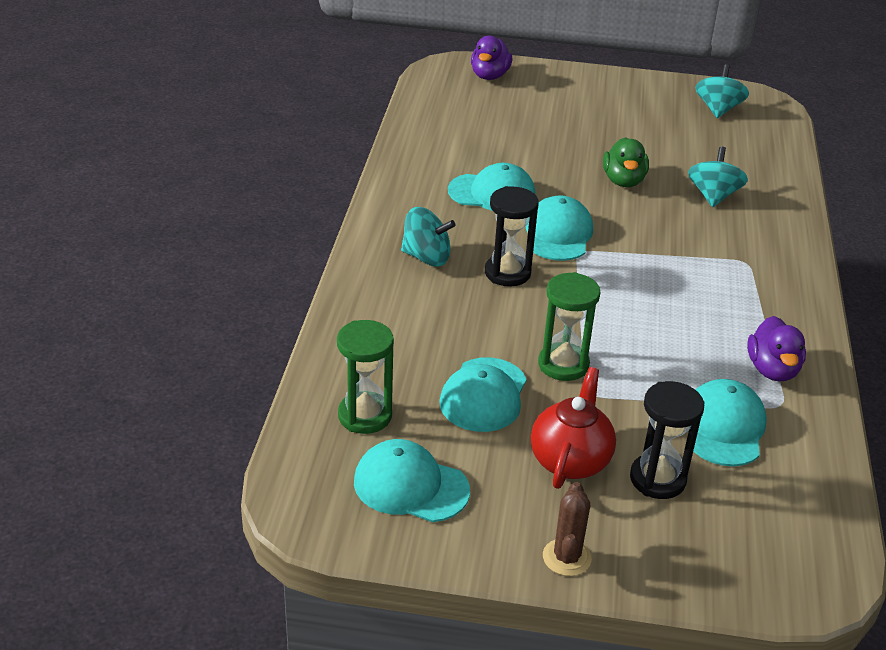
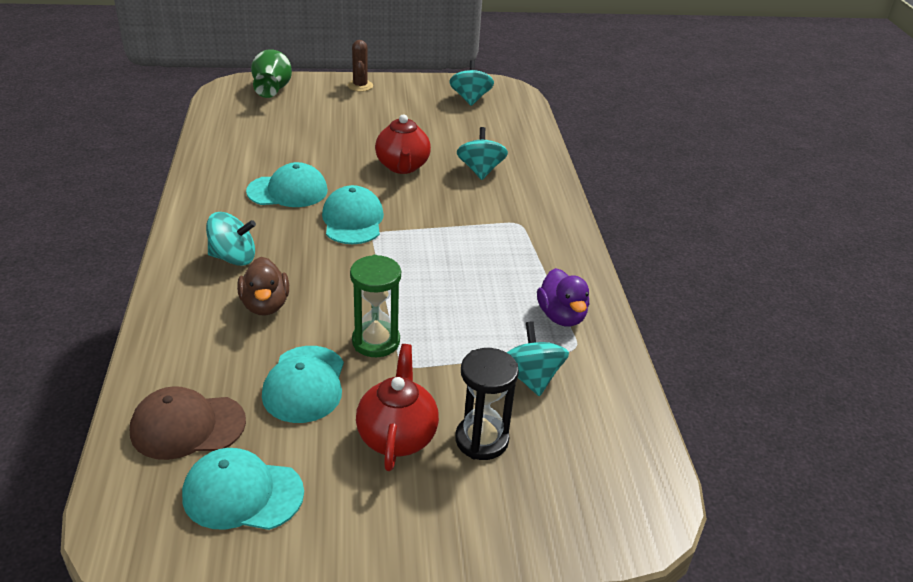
camera: 15 degrees left, 0 degrees up
(365, 416) = (187, 426): green hourglass -> brown cap
(453, 310) = (265, 305): none -> brown duck
(489, 76) = (272, 90): purple duck -> green vase
(507, 273) = (311, 262): black hourglass -> none
(566, 557) = (409, 540): brown cactus -> brown cactus (360, 86)
(623, 181) = (402, 166): green duck -> red teapot
(724, 427) = (531, 377): turquoise cap -> turquoise spinning top

